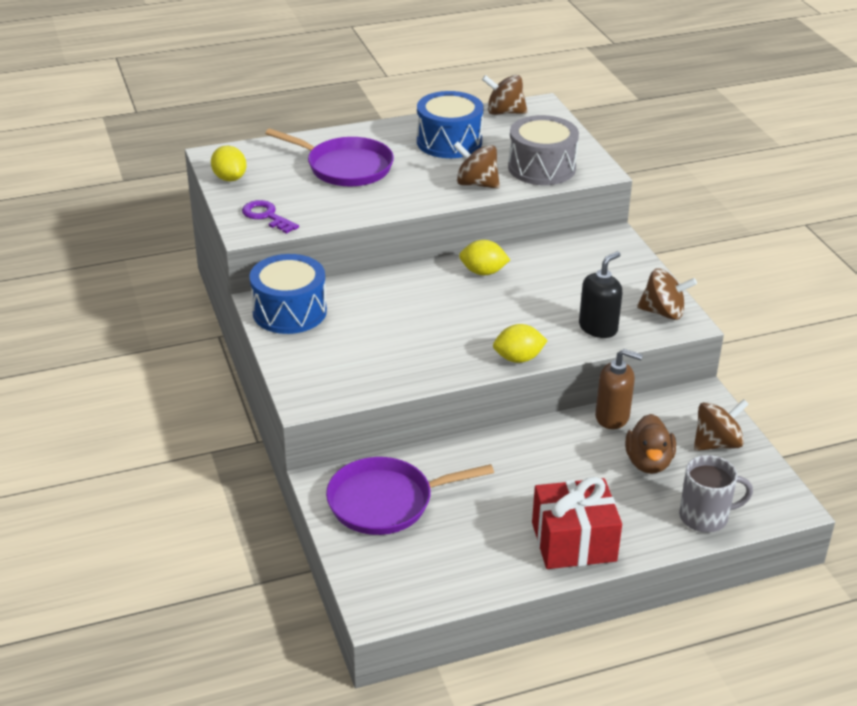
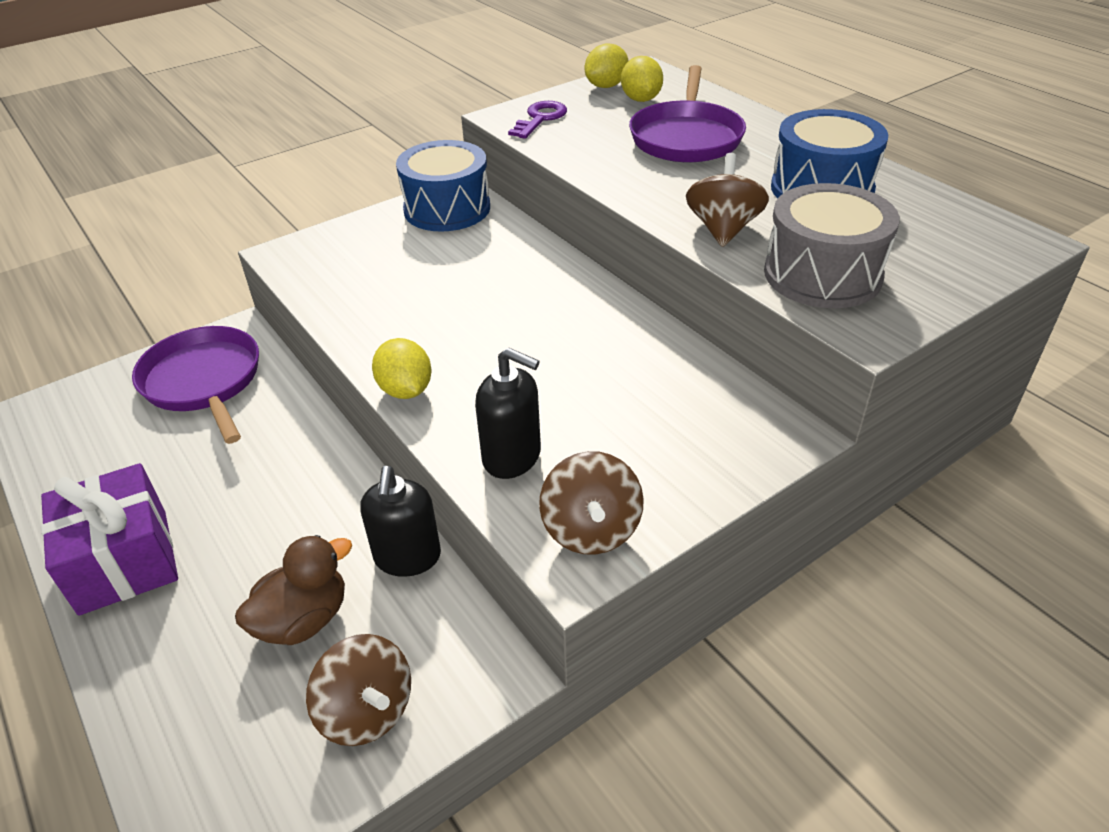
camera: 75 degrees right, 5 degrees up
(483, 272) = (603, 321): yellow lemon -> yellow lemon (641, 99)
(504, 112) = (962, 214): brown spinning top -> none
(573, 542) = (124, 561): red gift -> purple gift
(612, 417) = (407, 557): brown soap dispenser -> black soap dispenser
(648, 462) = (303, 620): brown duck -> brown duck turned 150 degrees clockwise
(705, 517) = (173, 719): grey mug -> none

